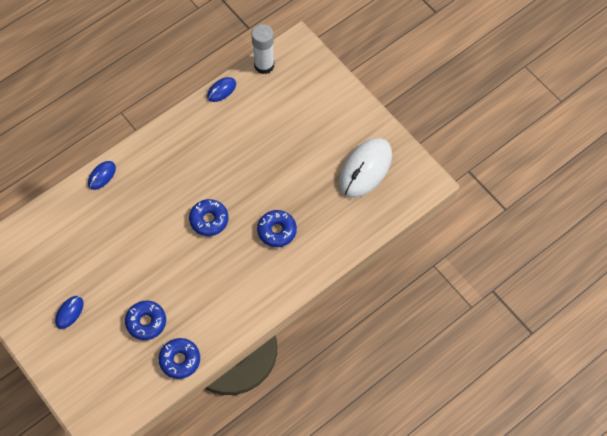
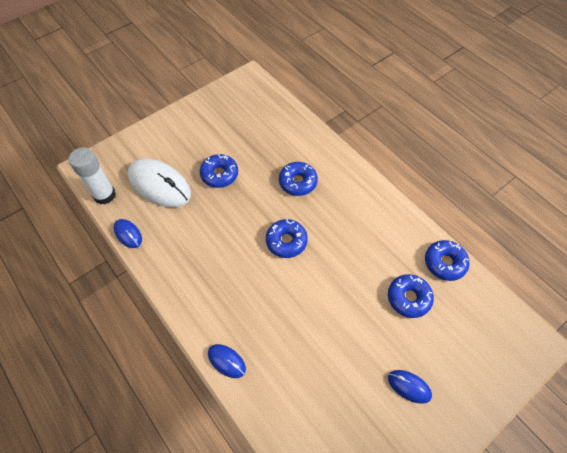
camera: 90 degrees left, 5 degrees down
(287, 159) = (219, 174): none -> blue donut
(365, 169) = (234, 116): white mouse -> white mouse (159, 185)

